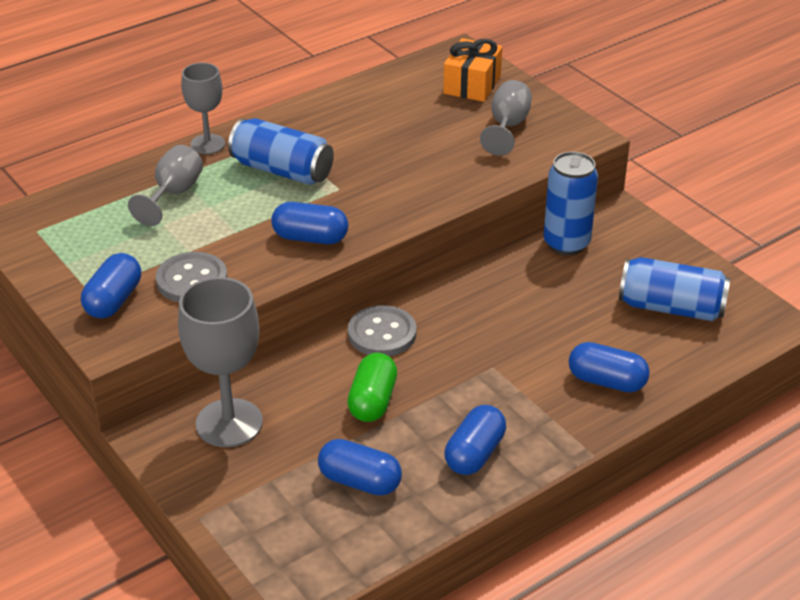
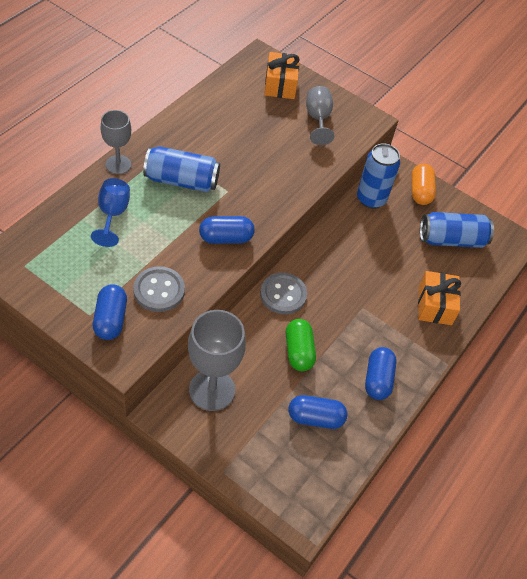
camera: 25 degrees left, 15 degrees up
(173, 194) = (112, 215): grey goblet -> blue goblet
(606, 381) = (435, 305): blue capsule -> orange gift
(648, 245) = (420, 191): none -> orange capsule

